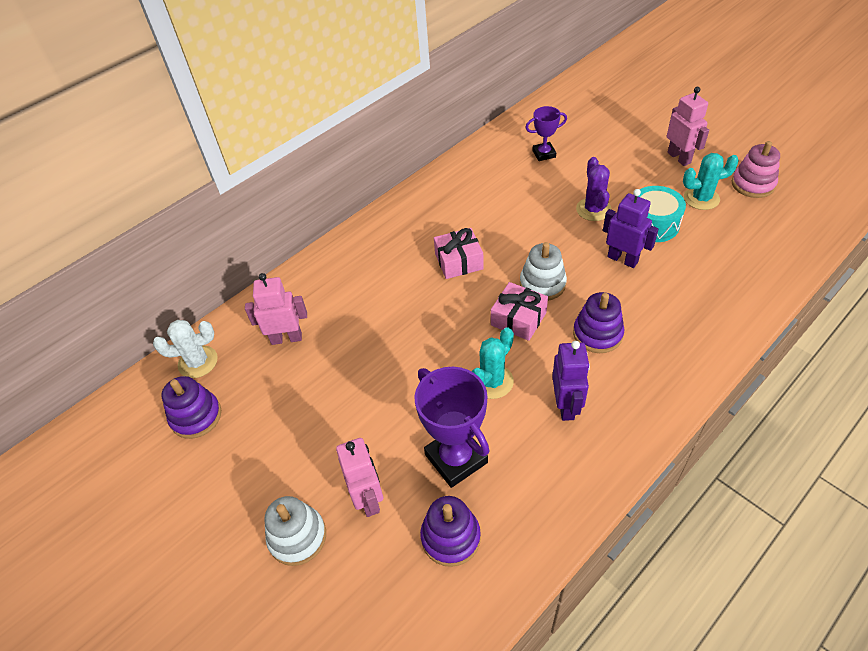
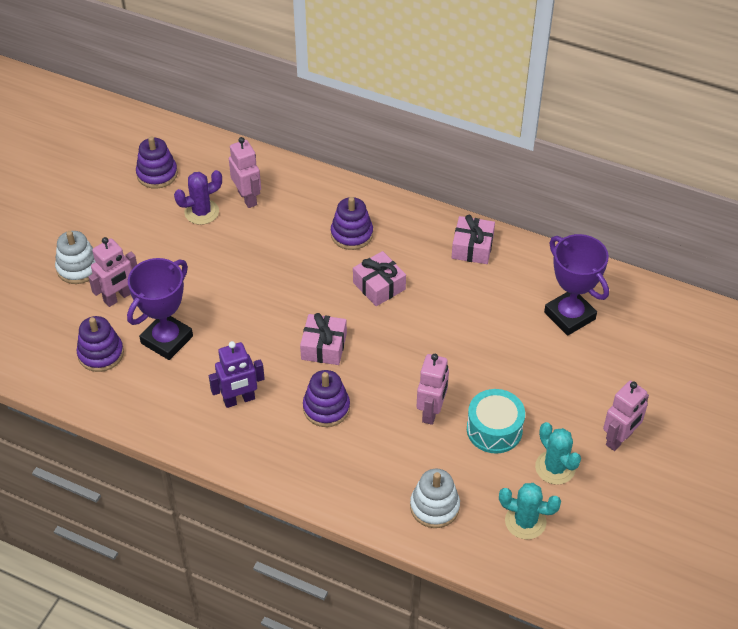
camera: 65 degrees right, 0 degrees up
(198, 362) = (206, 154): white cactus -> none
(384, 266) = (351, 234): none -> purple stacking toy
(442, 191) = (472, 247): none -> pink gift
(492, 381) = (248, 344): turquoise cactus -> turquoise cactus (525, 521)
(542, 284) = (373, 355): white stacking toy -> white stacking toy (434, 507)
(544, 154) = (569, 316): purple trophy -> purple trophy, size x1.74
(593, 209) = (496, 375): purple cactus -> purple cactus (201, 212)
(622, 259) = (431, 411): purple robot -> pink robot
(753, 184) = (601, 514): pink stacking toy -> none

